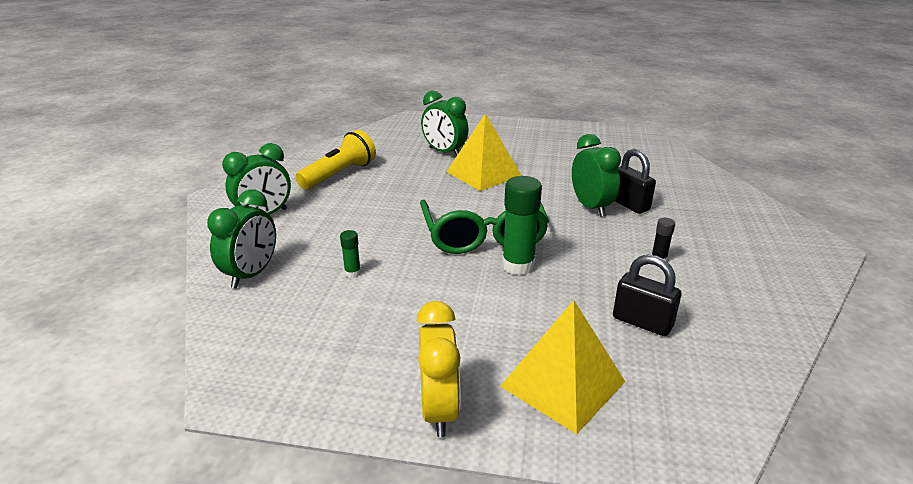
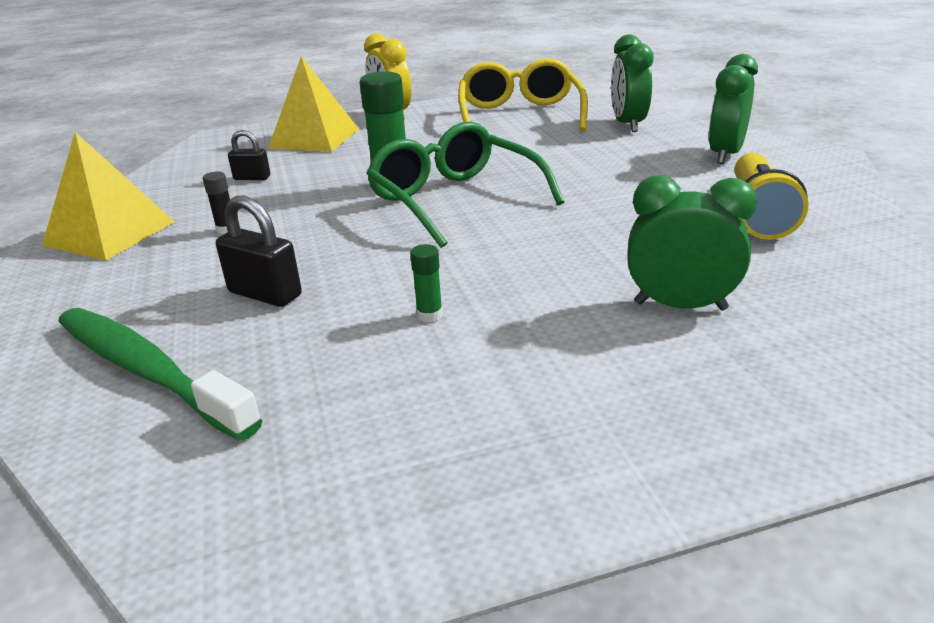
camera: 155 degrees right, 0 degrees up
(308, 335) = (520, 115): none -> yellow glasses
(352, 273) = (546, 144): green glue stick -> green glue stick (429, 315)
(483, 173) = (549, 281): yellow pyramid -> yellow pyramid (110, 233)
(591, 207) = (328, 272): green clock -> none
(642, 322) = (252, 178): black padlock -> black padlock, size x0.64
(682, 185) = (148, 371): none -> green toothbrush

